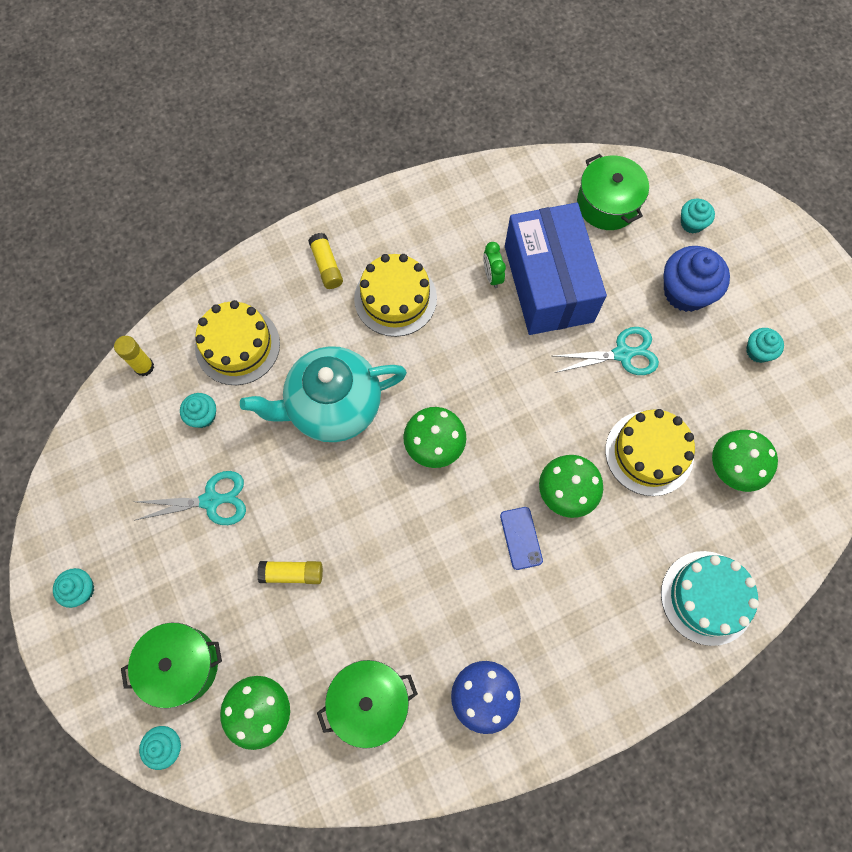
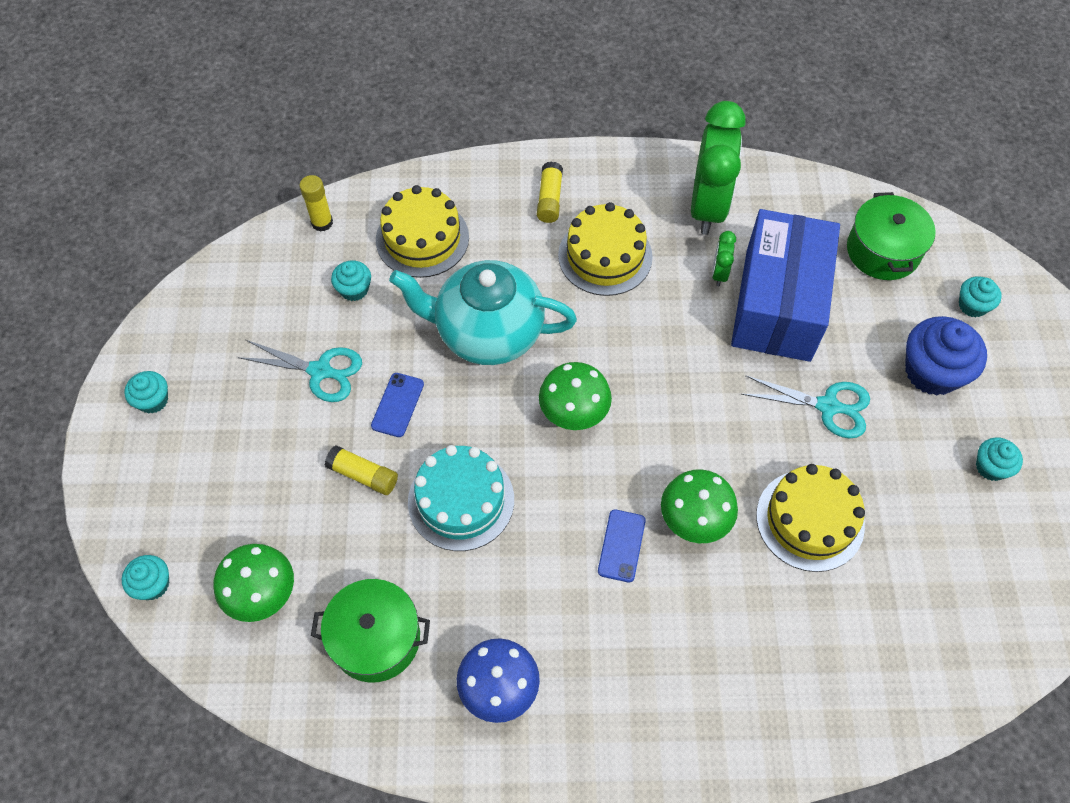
camera: 25 degrees right, 10 degrees down
(181, 665) = (208, 514): green pot -> none
(290, 501) = (397, 405): none -> blue phone
(457, 220) = (707, 207): none -> green clock
(707, 597) = (805, 703): turquoise cake -> turquoise cake (461, 500)
(731, 468) = (900, 578): green mushroom -> none

